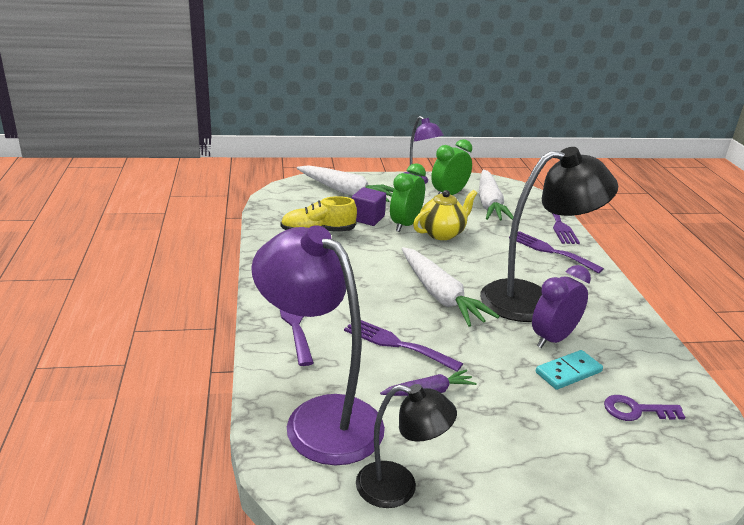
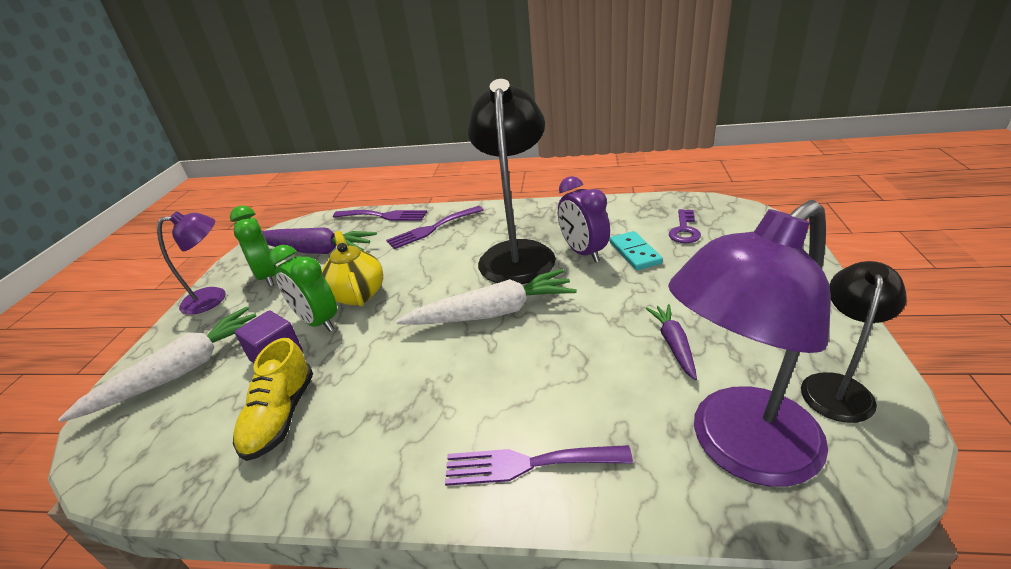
camera: 70 degrees left, 5 degrees up
(396, 344) = (585, 360): purple fork -> none
(489, 204) = (314, 250): white carrot -> purple carrot

